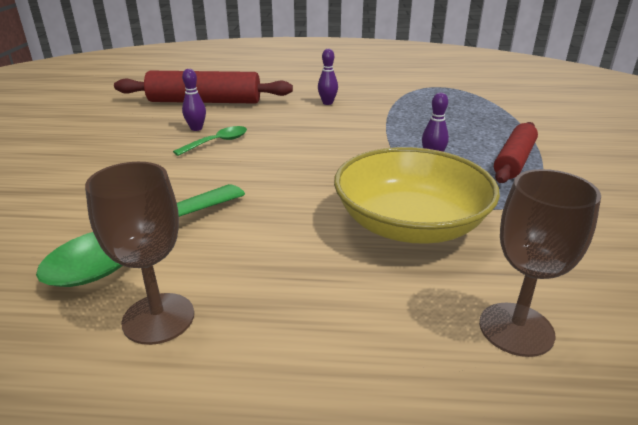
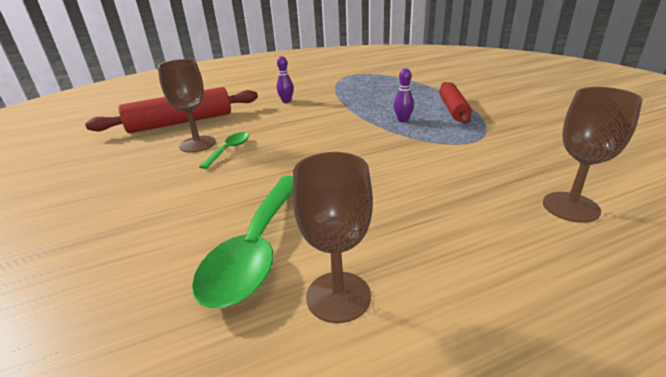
camera: 25 degrees left, 0 degrees up
(196, 128) = (197, 144): purple bowling pin -> brown goblet
(410, 224) = (438, 165): yellow bowl -> none

